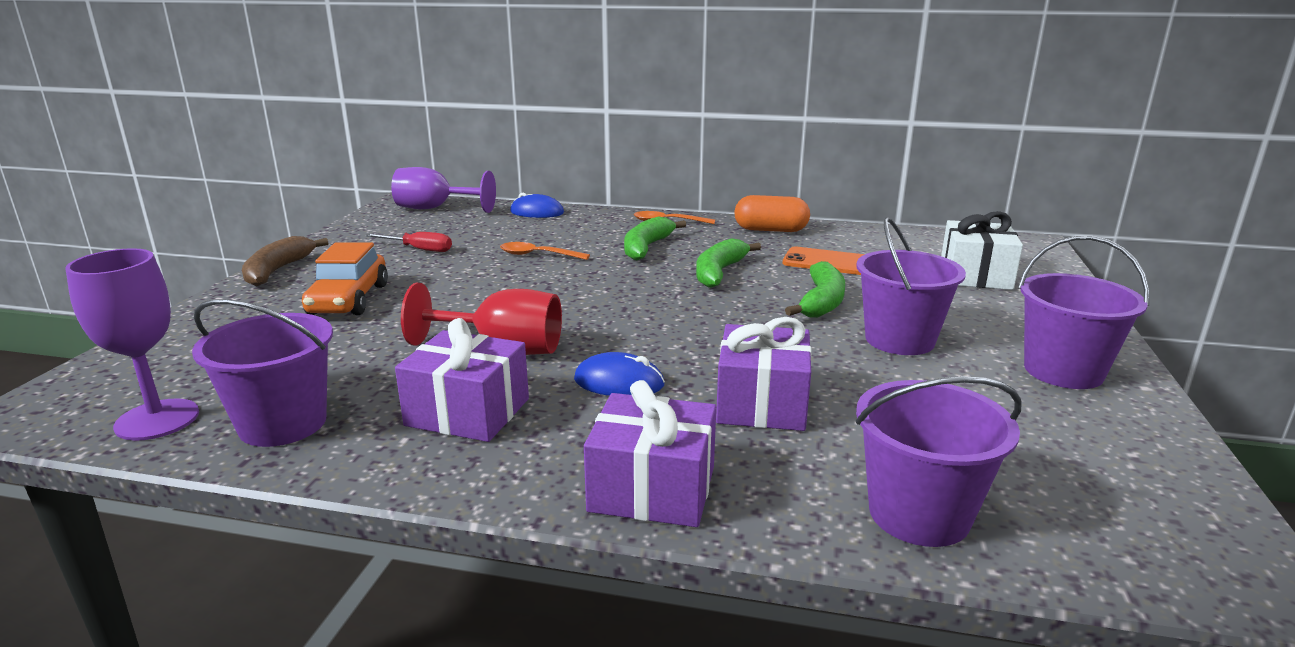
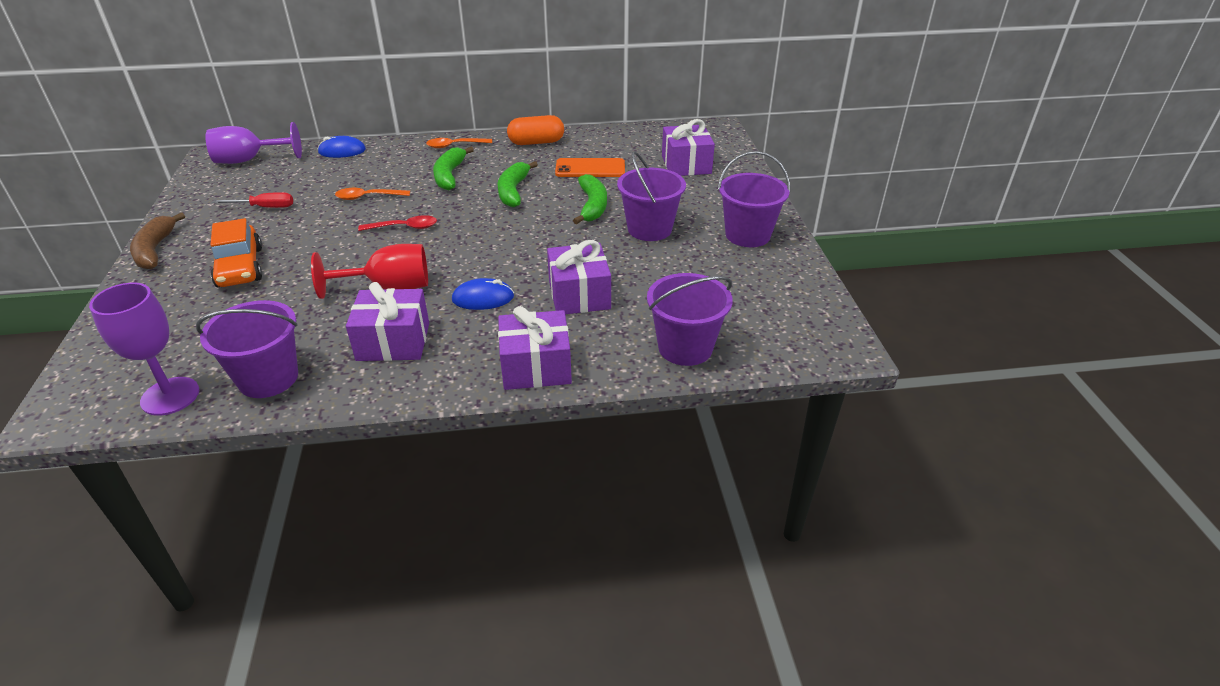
camera: 20 degrees left, 15 degrees up
(562, 289) = (404, 227): none -> red spoon
(975, 275) = (686, 165): white gift -> purple gift

